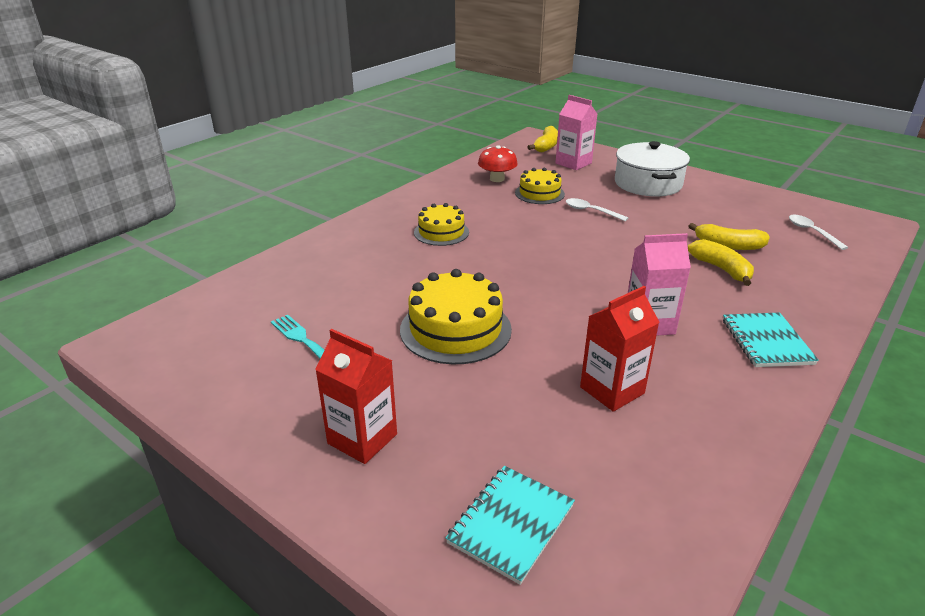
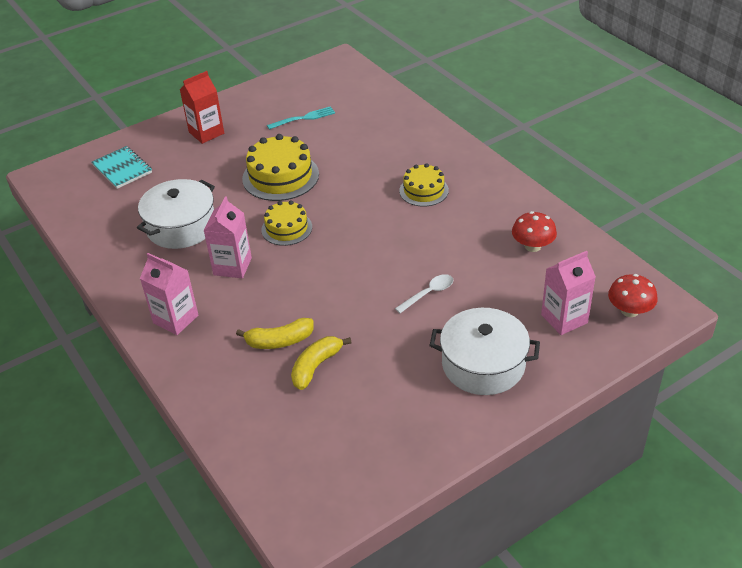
camera: 110 degrees right, 10 degrees up
(539, 193) = (484, 268): yellow cake -> yellow cake (286, 228)
(546, 146) = (629, 310): yellow banana -> red mushroom
(612, 390) = (181, 226): red carton -> white pot
(766, 342) = (175, 319): turquoise notebook -> pink carton
(812, 232) = (310, 452): white spoon -> none

